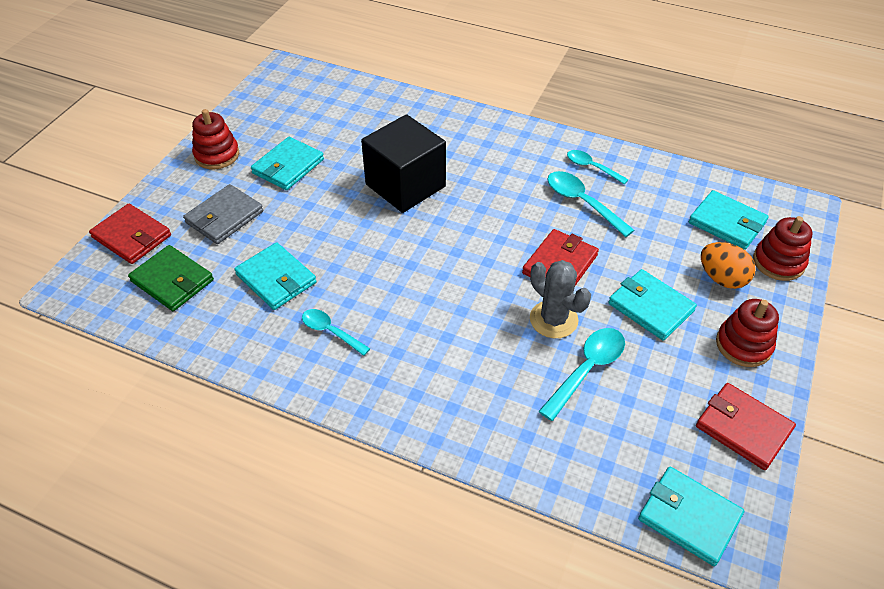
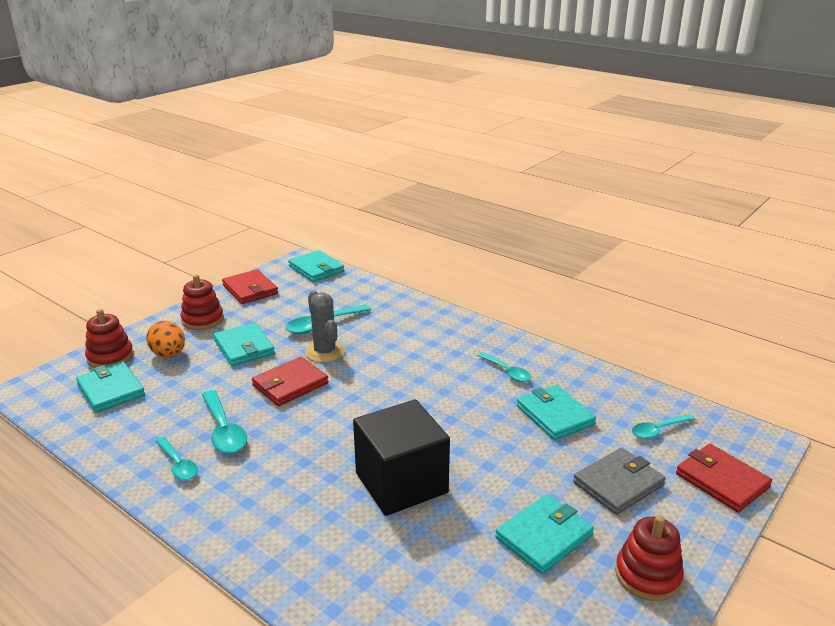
camera: 165 degrees left, 20 degrees down
(172, 281) = (658, 430): green wallet -> turquoise spoon

